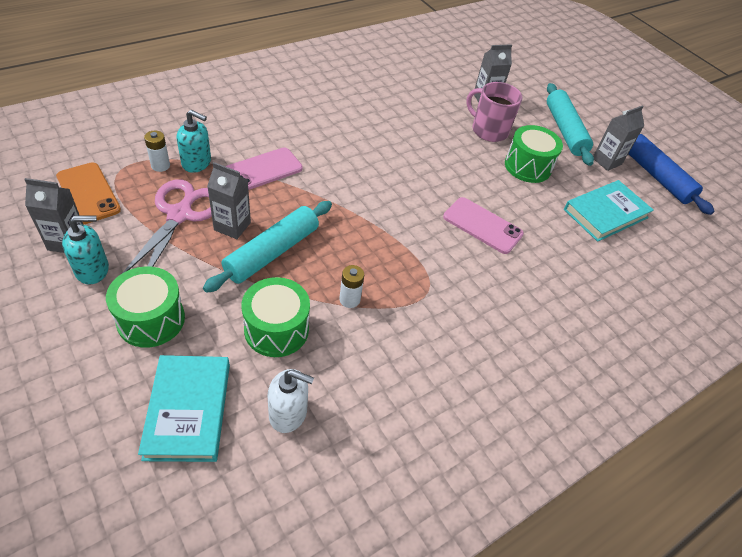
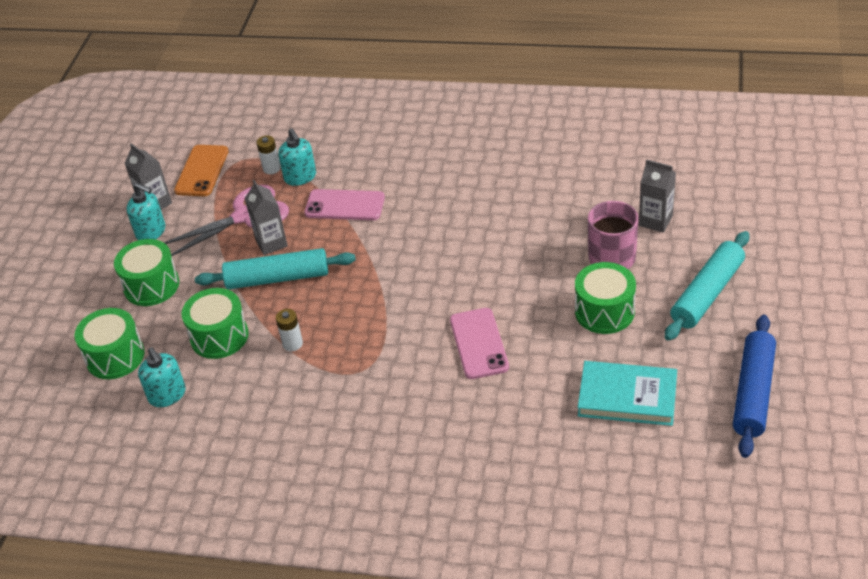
camera: 55 degrees right, 5 degrees down
(188, 410) = (115, 356): turquoise book -> green drum
(288, 413) = (167, 395): white soap dispenser -> turquoise soap dispenser
(606, 161) = (711, 348): grey carton -> none

